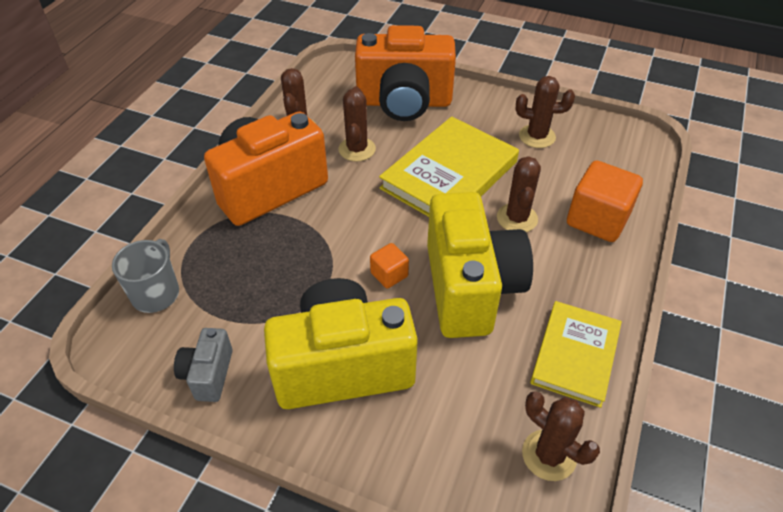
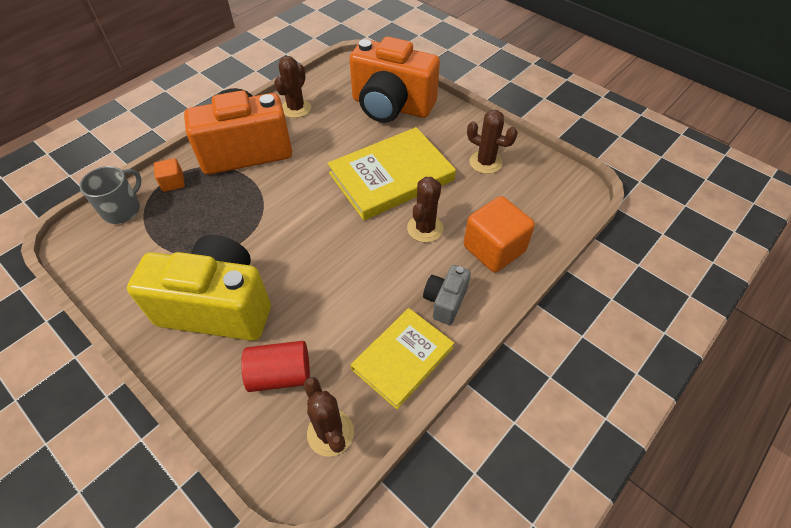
camera: 20 degrees right, 5 degrees up
(208, 374) = (122, 282): grey camera -> grey camera (445, 301)
(357, 149) = (330, 136): brown cactus -> none
(389, 274) = (295, 245): orange cube -> orange cube (173, 183)
(459, 414) = (280, 375): none -> red cylinder
(470, 288) = (351, 275): yellow camera -> none

